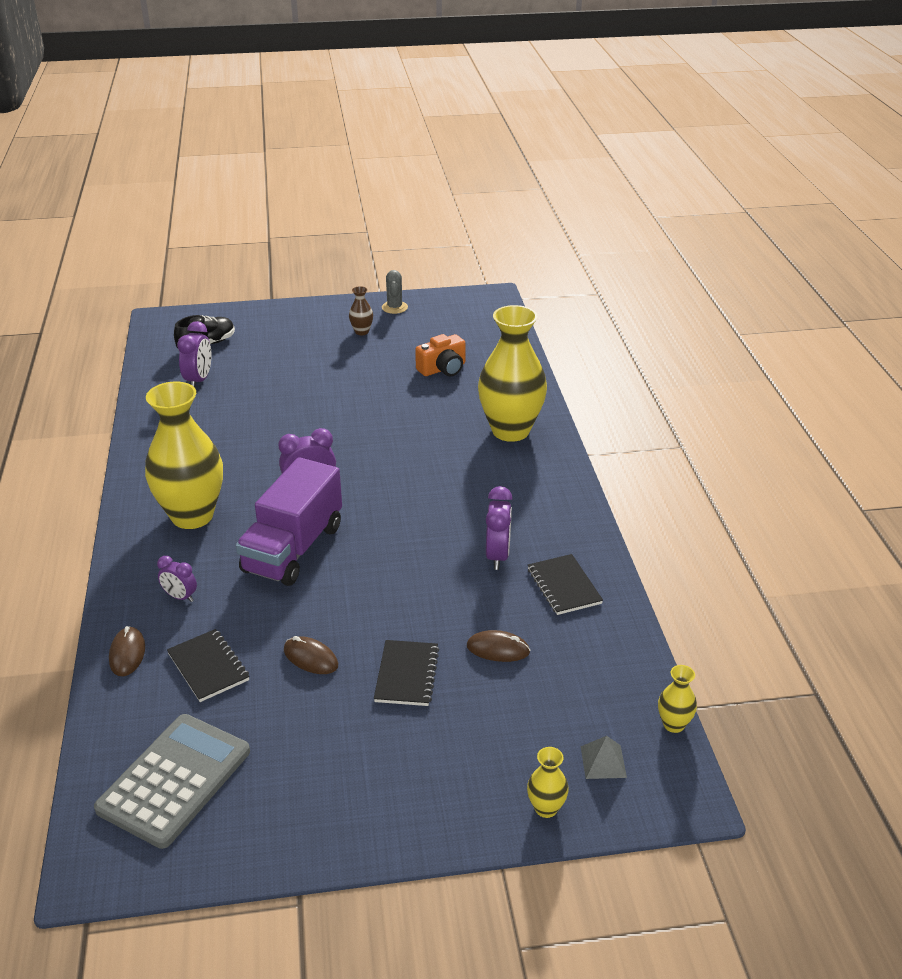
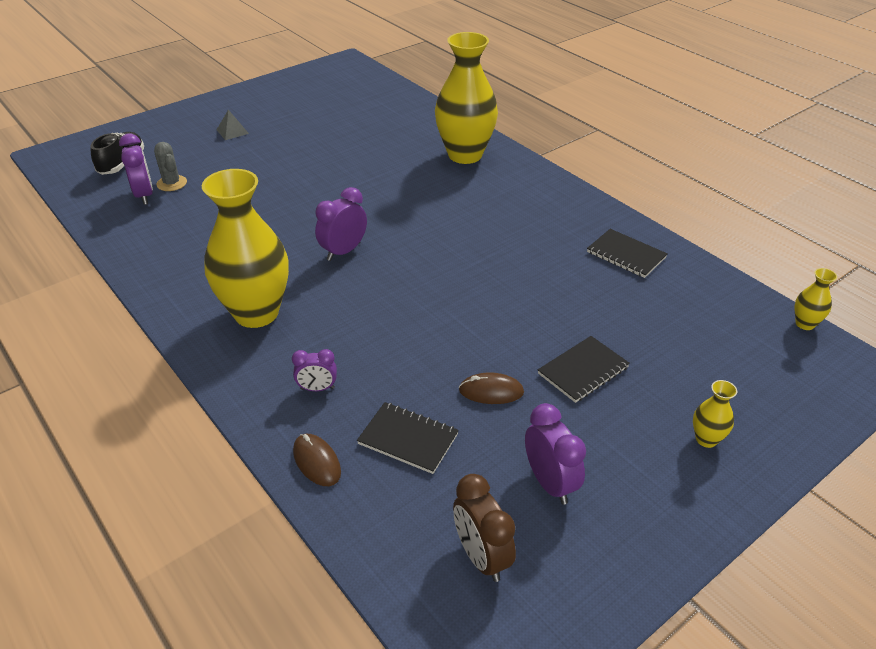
camera: 30 degrees left, 5 degrees up
(174, 780) = (481, 556): grey calculator -> brown clock
(293, 548) = (381, 306): purple truck -> none
(361, 332) = (262, 115): brown vase -> none
(394, 307) = (272, 89): grey cactus -> grey cactus (172, 183)
(407, 675) = (583, 371): black notebook -> black notebook turned 75 degrees clockwise
(443, 369) = (362, 125): orange camera -> none
(497, 556) = (554, 250): purple clock -> purple clock (549, 483)
(498, 649) = (629, 321): brown mouse -> none
(546, 808) = (792, 426): yellow vase -> yellow vase (706, 439)
(603, 761) = (791, 372): grey pyramid -> grey pyramid (232, 131)

